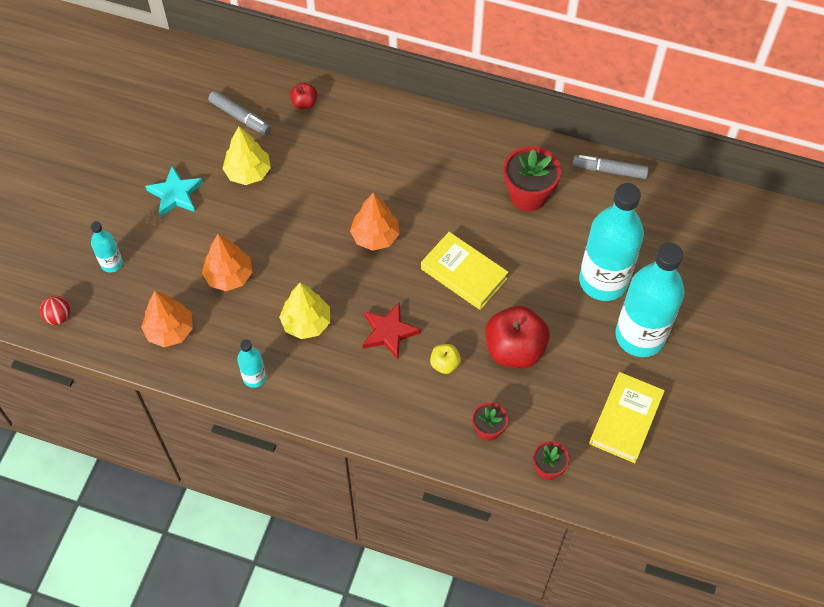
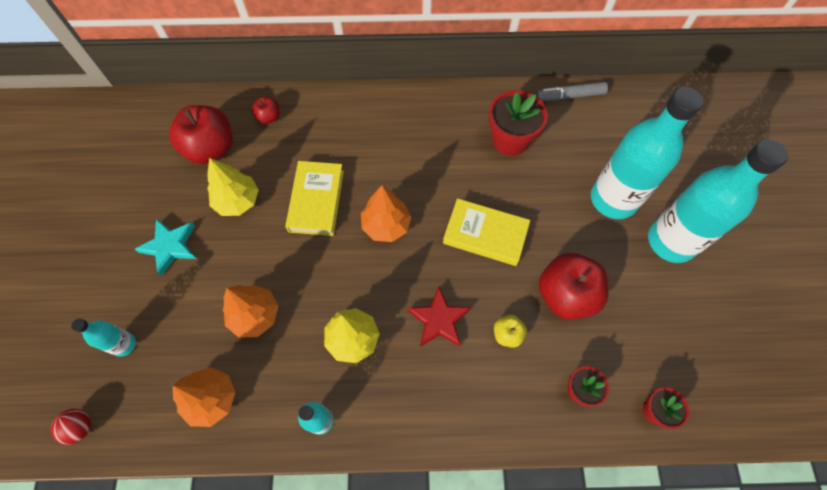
camera: 20 degrees left, 5 degrees up
(240, 117) = (211, 149): grey marker -> red apple
(625, 419) = (700, 330): yellow book -> yellow book (316, 201)

